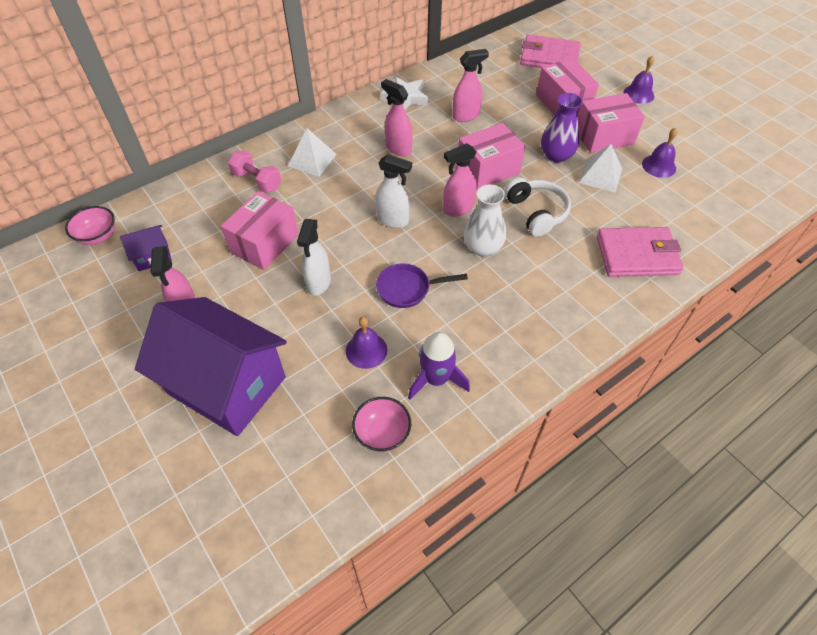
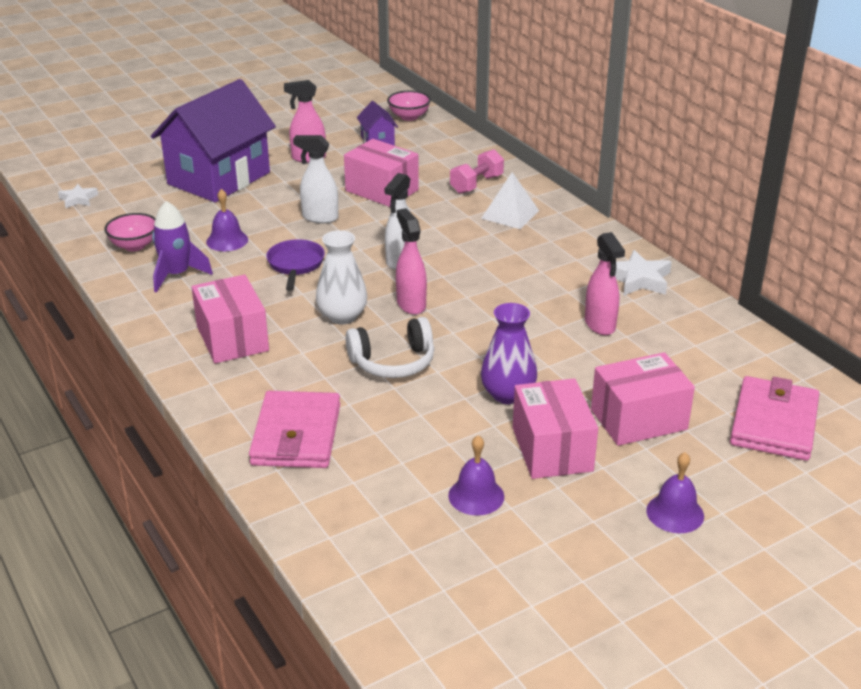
camera: 95 degrees right, 20 degrees down
(272, 531) = (78, 199): none -> white star
(398, 148) = (528, 269): pink spray bottle -> none
(488, 169) = (482, 333): pink box -> pink box (232, 338)
(600, 175) = (460, 430): white pyramid -> none

